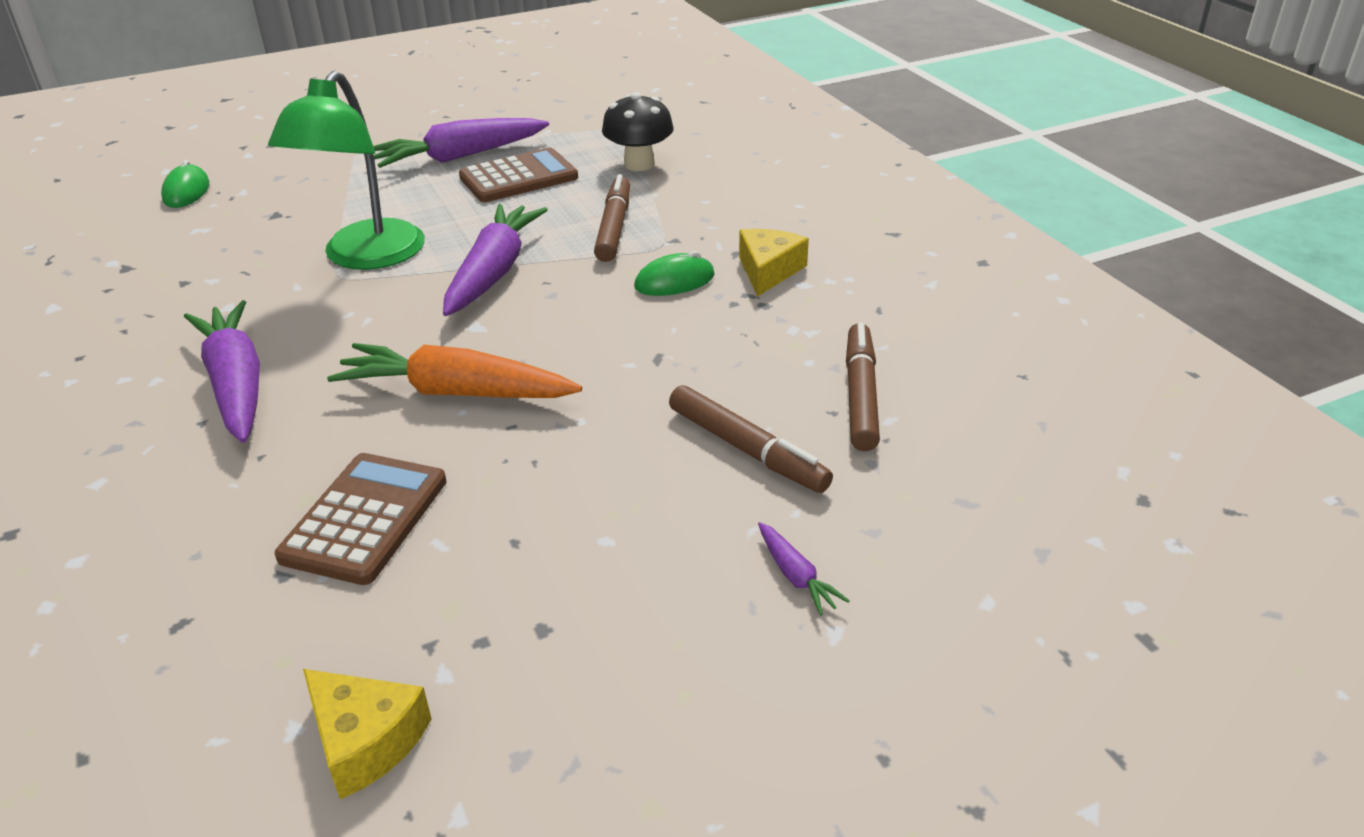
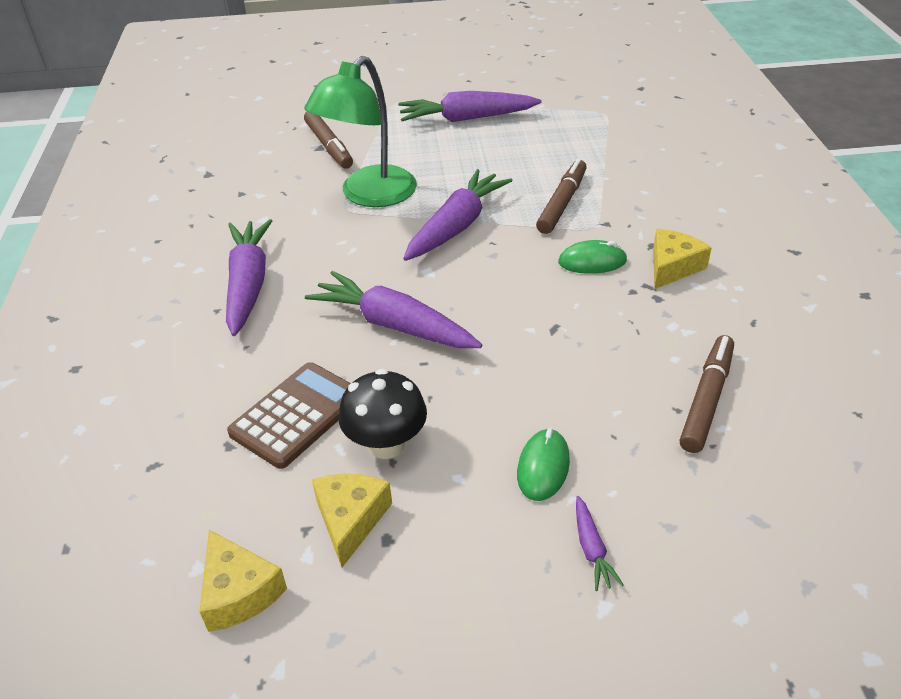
camera: 20 degrees right, 5 degrees up
(186, 191) = (266, 118): green mouse -> green mouse (543, 467)
(455, 392) = (393, 325): orange carrot -> purple carrot
(486, 619) = (350, 520): none -> yellow cheese
(519, 177) = (504, 145): brown calculator -> none
(639, 164) = (603, 148): black mushroom -> black mushroom (386, 444)
(747, 449) = (594, 426): brown marker -> brown marker (329, 146)

